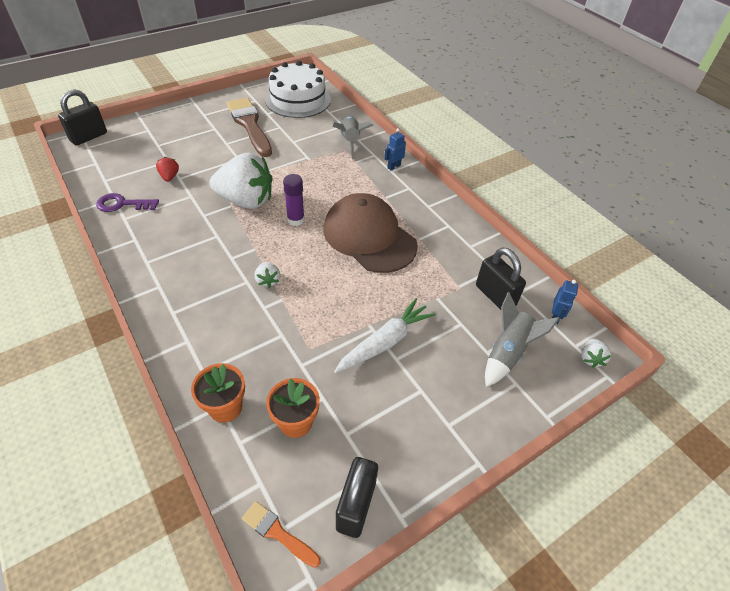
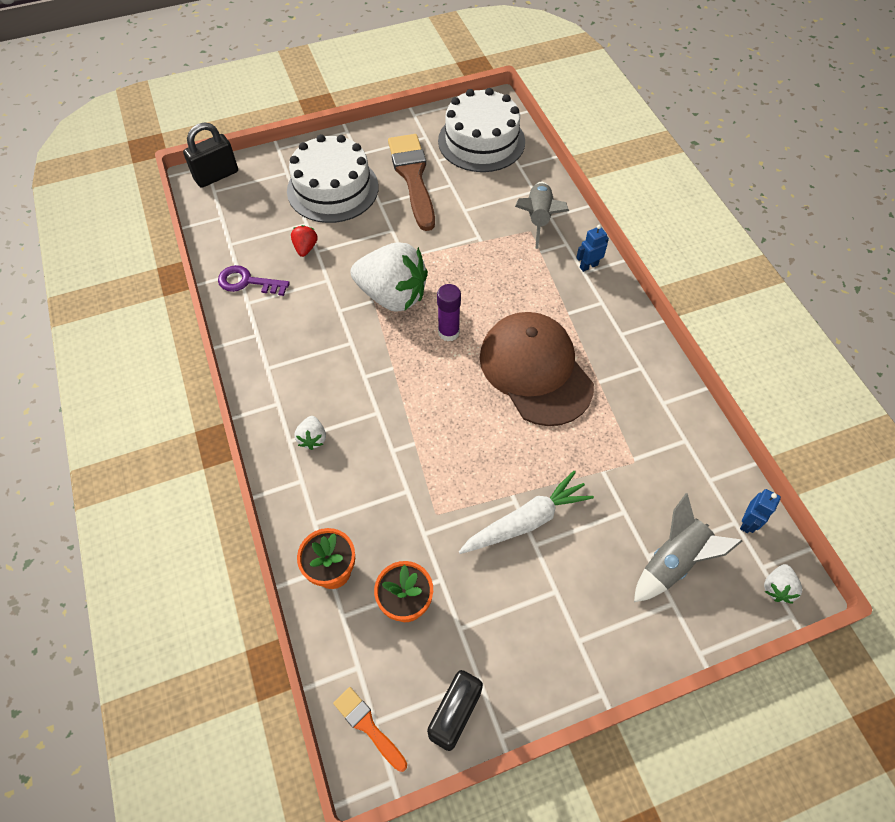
camera: 15 degrees right, 10 degrees up
(187, 137) = (333, 189): none -> white cake
(268, 280) = (402, 415): white strawberry -> white strawberry (312, 438)
(495, 296) = (677, 480): black padlock -> none

